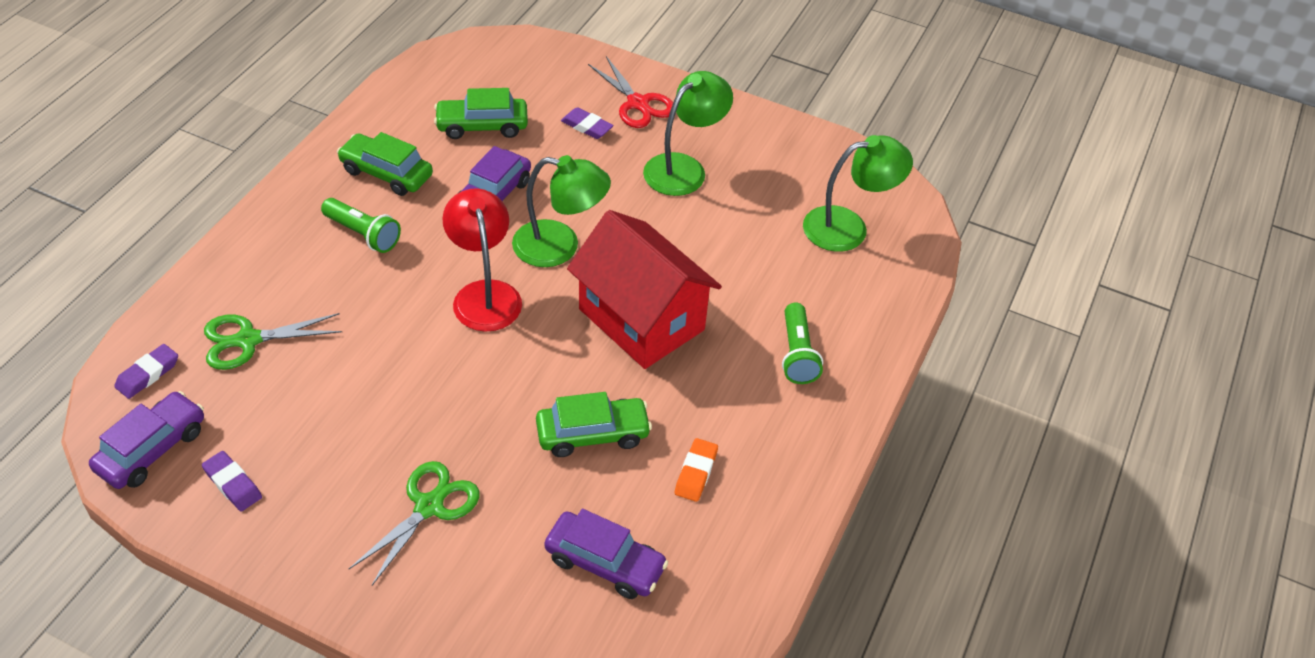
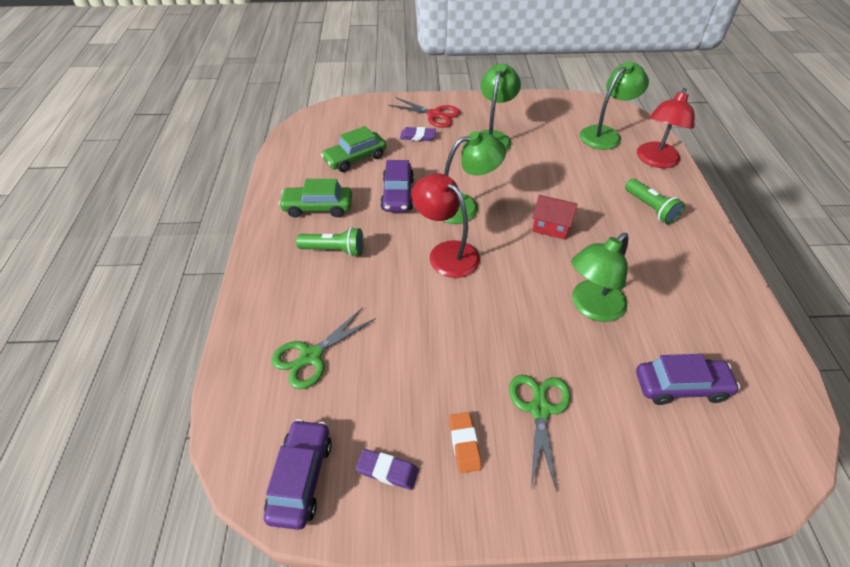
camera: 25 degrees left, 0 degrees up
(148, 374) = (252, 419): purple eraser -> none
(592, 434) = (591, 307): green car -> green lamp
(641, 319) = (551, 227): red house -> red house, size x0.47
(696, 472) = (670, 301): orange eraser -> orange eraser (464, 444)
(878, 294) = (655, 161): none -> red lamp

